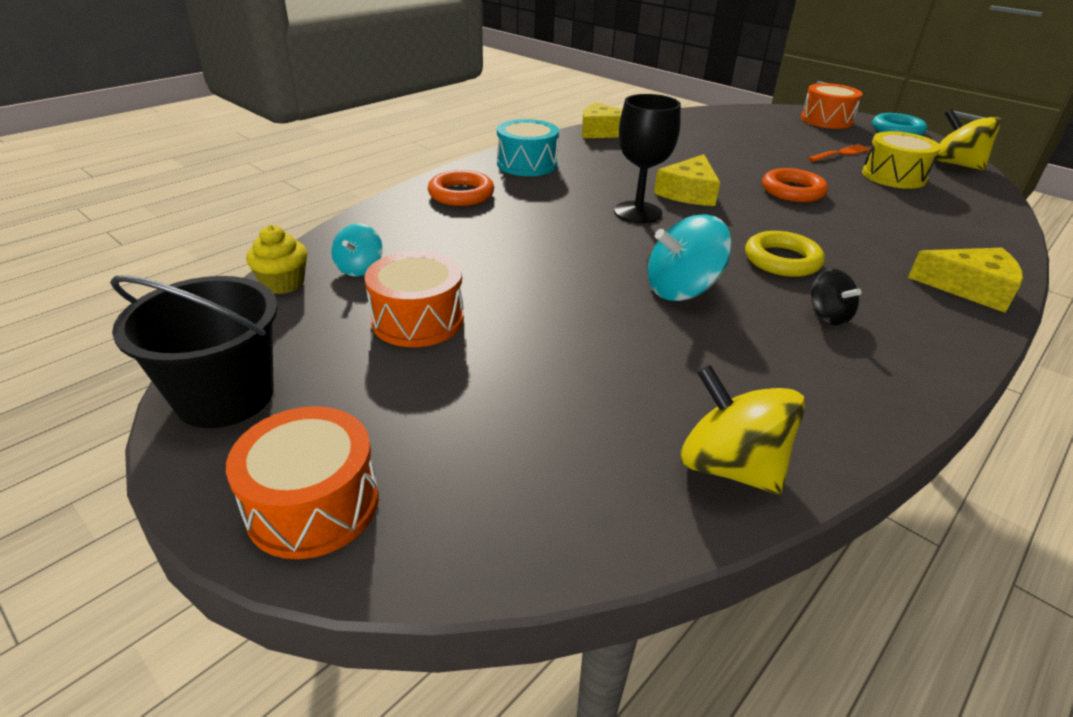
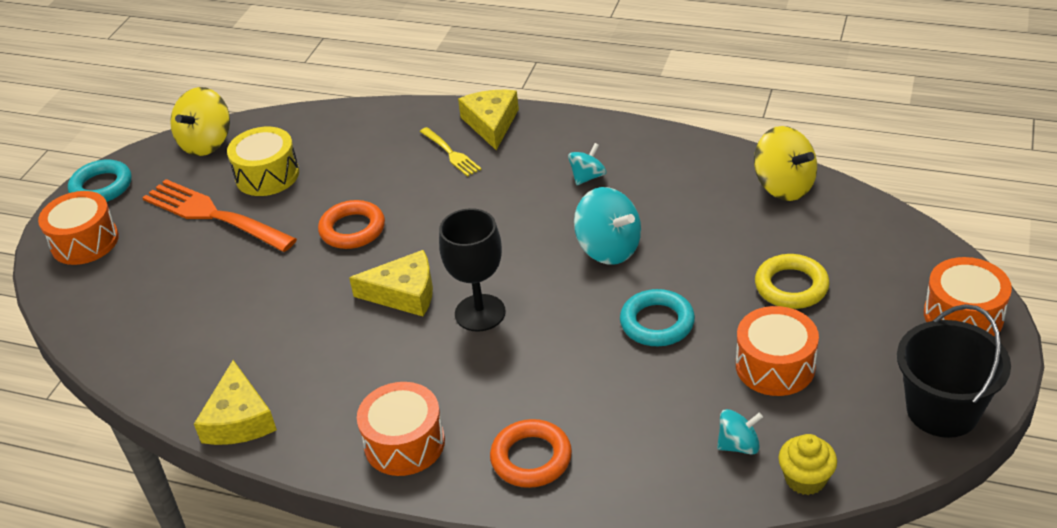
camera: 110 degrees left, 5 degrees up
(527, 164) = (404, 443): turquoise drum -> orange drum
(546, 280) = (657, 323): none -> turquoise ring
(730, 466) = (783, 186): yellow spinning top -> yellow spinning top turned 60 degrees counterclockwise
(782, 260) = (515, 210): yellow ring -> yellow ring (791, 286)
(828, 315) = (587, 177): black spinning top -> turquoise spinning top
(841, 153) = (213, 215): orange fork -> orange fork, size x1.95
(907, 253) = (451, 153): none -> yellow fork

